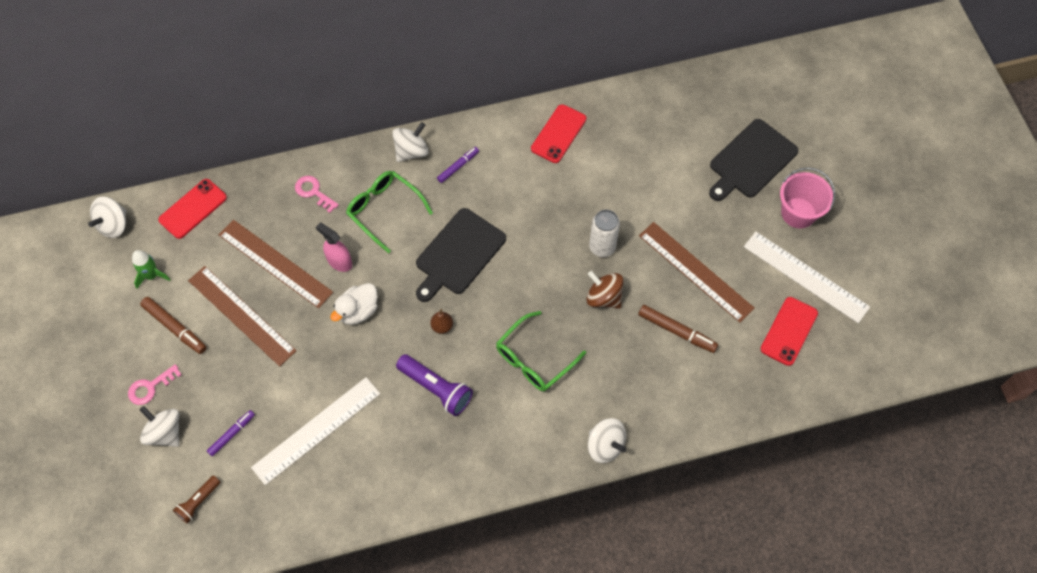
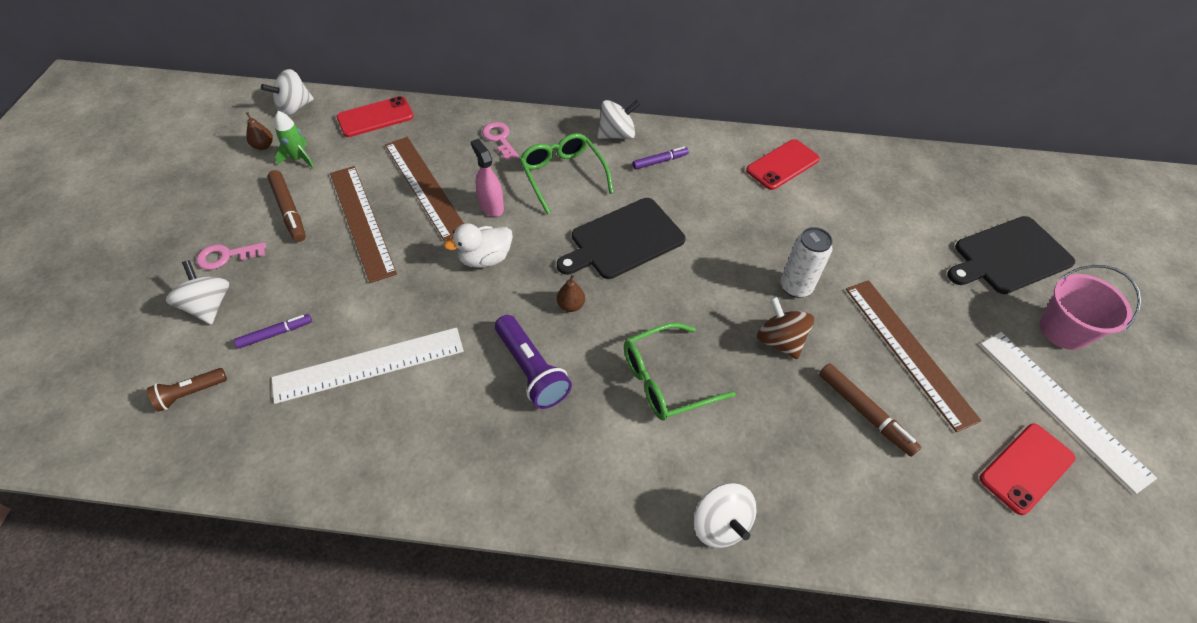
camera: 20 degrees right, 10 degrees down
(112, 274) = (263, 146): none -> brown pear

